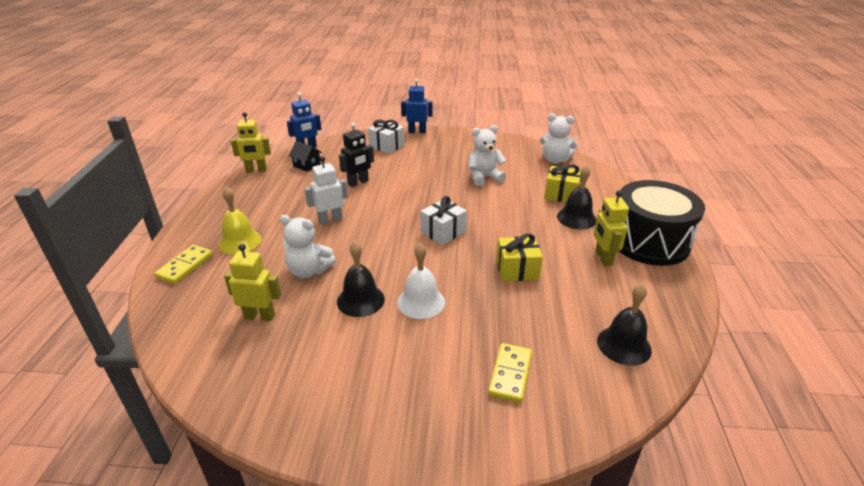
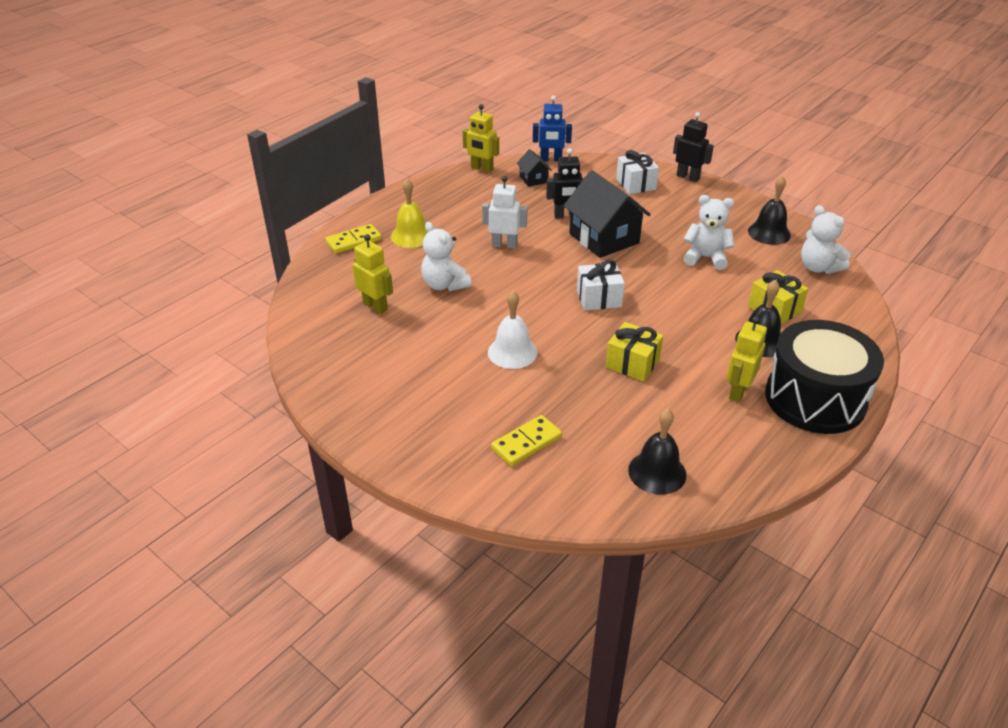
camera: 35 degrees right, 5 degrees up
(360, 300) = (463, 328): black bell -> black bell (769, 233)
(402, 189) = (604, 238): none -> black house
(417, 131) = (688, 177): blue robot -> black robot

